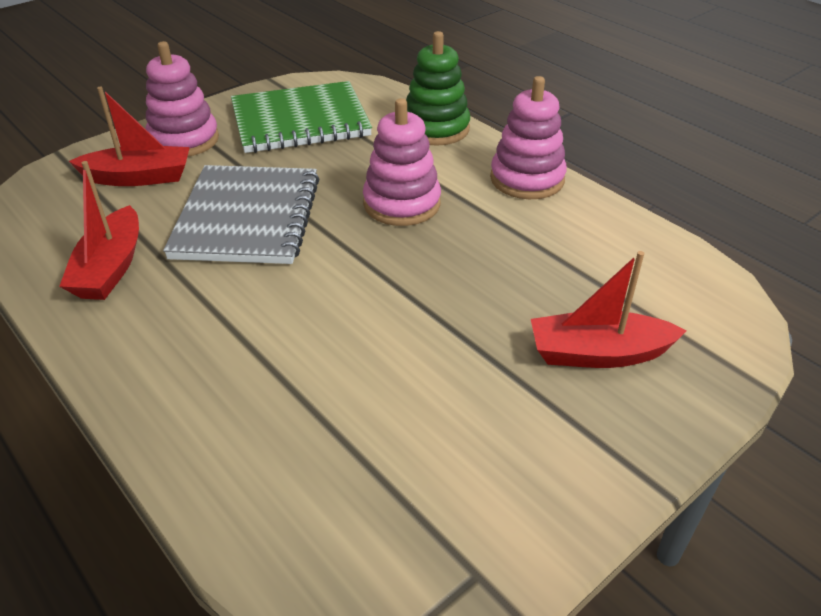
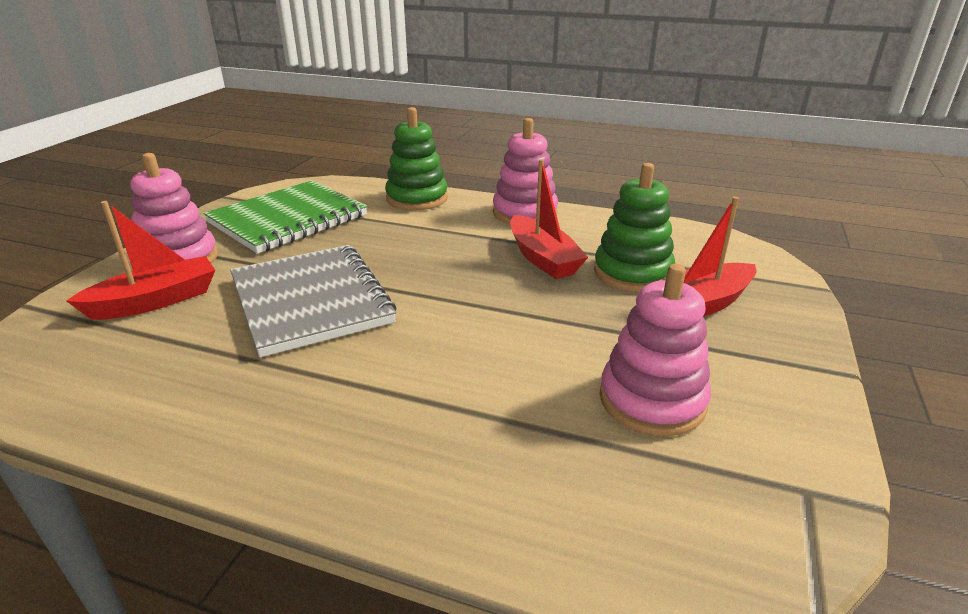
camera: 30 degrees left, 10 degrees down
(110, 268) = (197, 386): red boat -> red boat (543, 258)
(402, 204) = (444, 253): pink stacking toy -> pink stacking toy (652, 400)
(564, 290) = (632, 273): none -> green stacking toy

